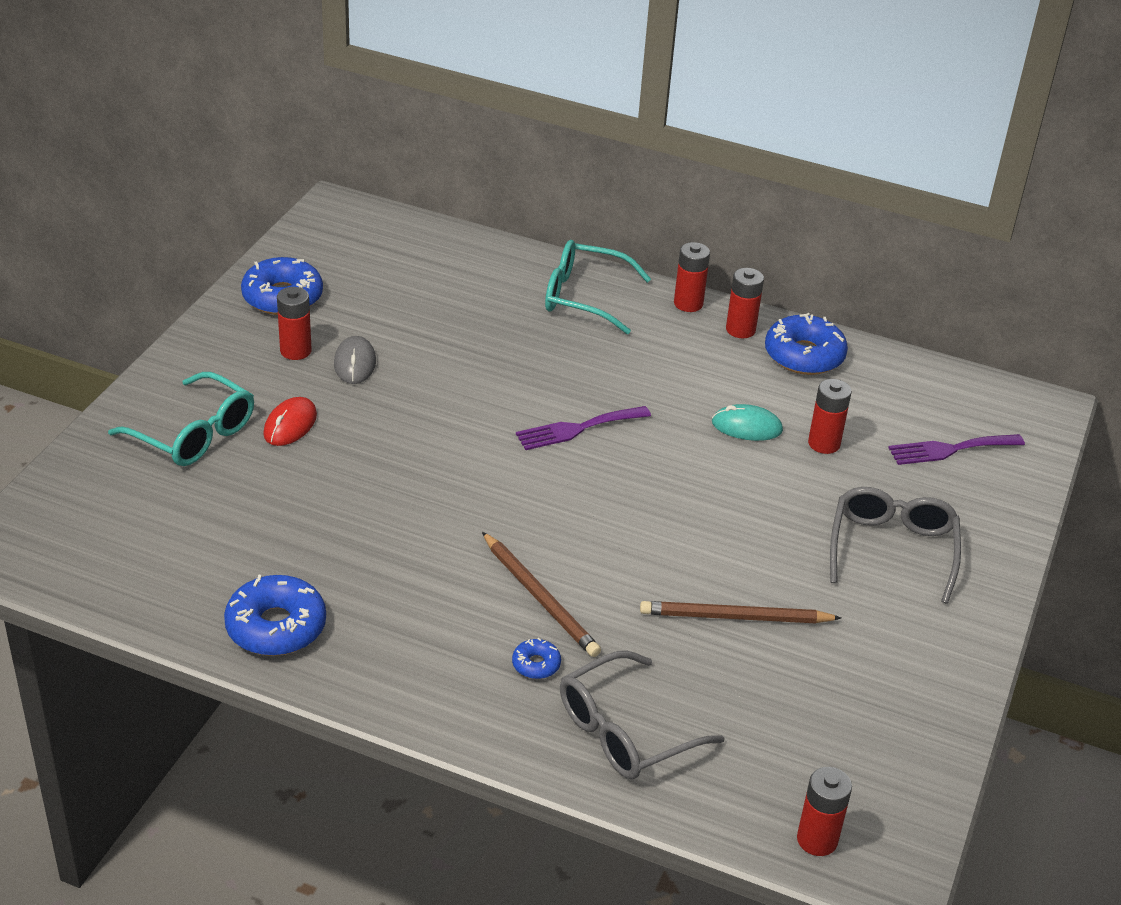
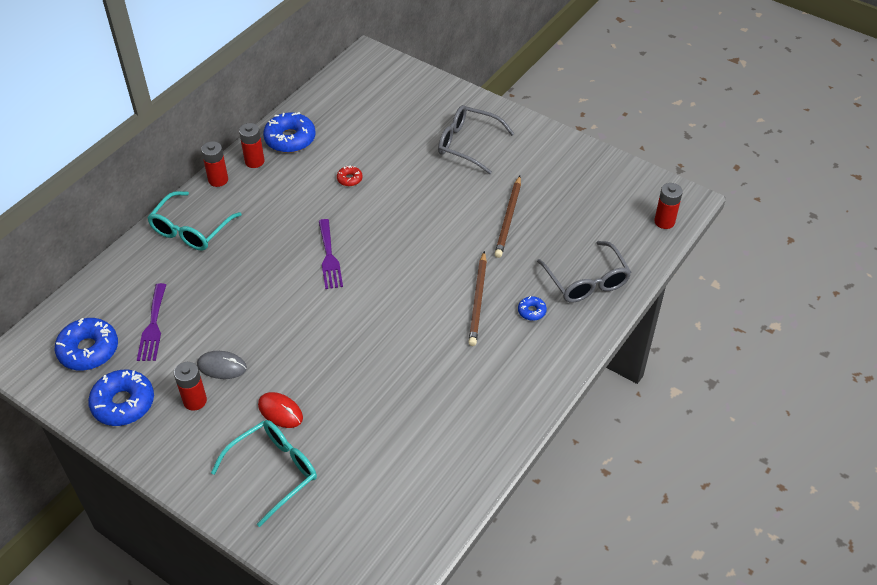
camera: 75 degrees left, 10 degrees up
(276, 627) = (480, 436): blue donut -> blue donut (88, 350)
(540, 598) = (478, 301): brown pencil -> brown pencil turned 120 degrees clockwise
(747, 427) = (349, 179): turquoise mouse -> red donut
(824, 444) = (374, 150): red battery -> none
(950, 449) = (393, 101): purple fork -> purple fork (153, 326)

